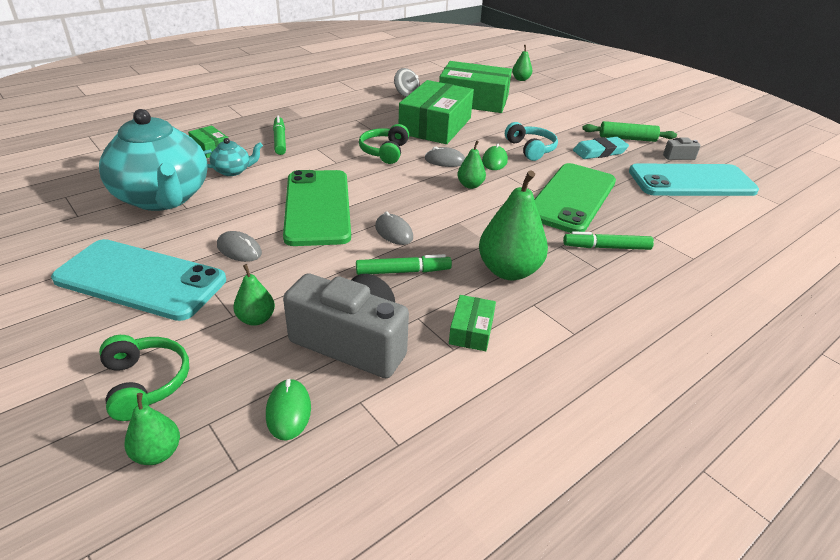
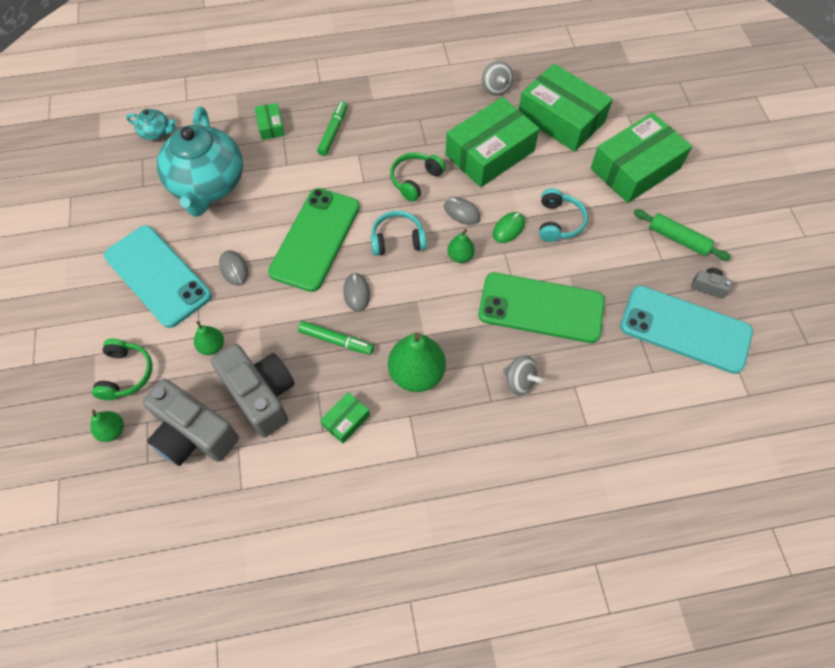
camera: 30 degrees right, 25 degrees up
(233, 171) = (274, 166): turquoise teapot -> turquoise teapot (156, 132)
(288, 411) = (193, 434): green mouse -> grey camera
(402, 189) = (397, 240): none -> turquoise headphones
(521, 79) = (646, 93): green pear -> none
(555, 112) = (635, 168): none -> green box
(572, 198) = (541, 308): green phone -> green phone turned 45 degrees clockwise
(599, 152) = (628, 250): turquoise eraser -> none
(606, 247) = (519, 381): green marker -> grey spinning top

